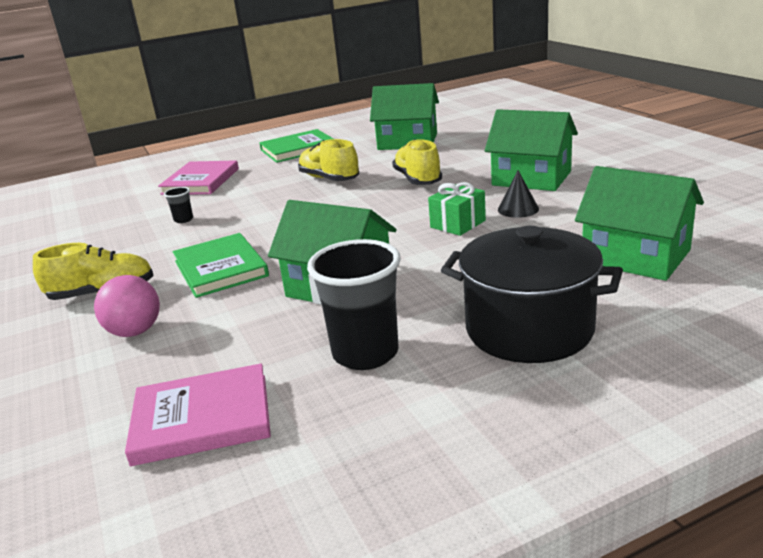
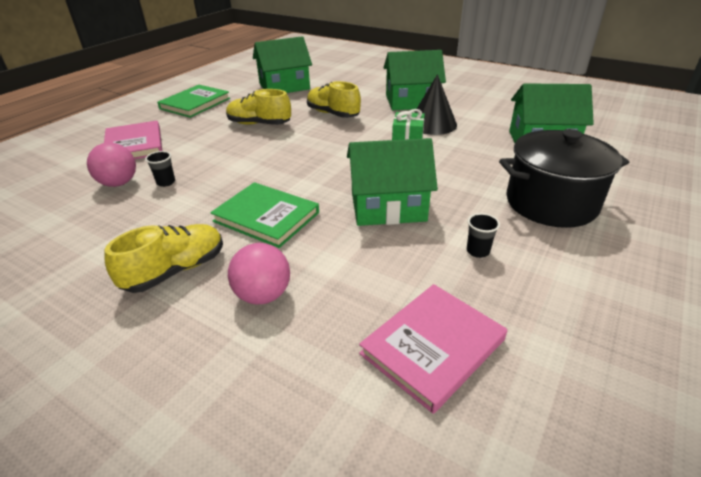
camera: 35 degrees left, 10 degrees up
(150, 213) = (119, 183): none -> pink ball
(365, 353) = (477, 251): black cup -> black cup, size x0.44
(518, 209) = (432, 124): black cone -> black cone, size x1.66

